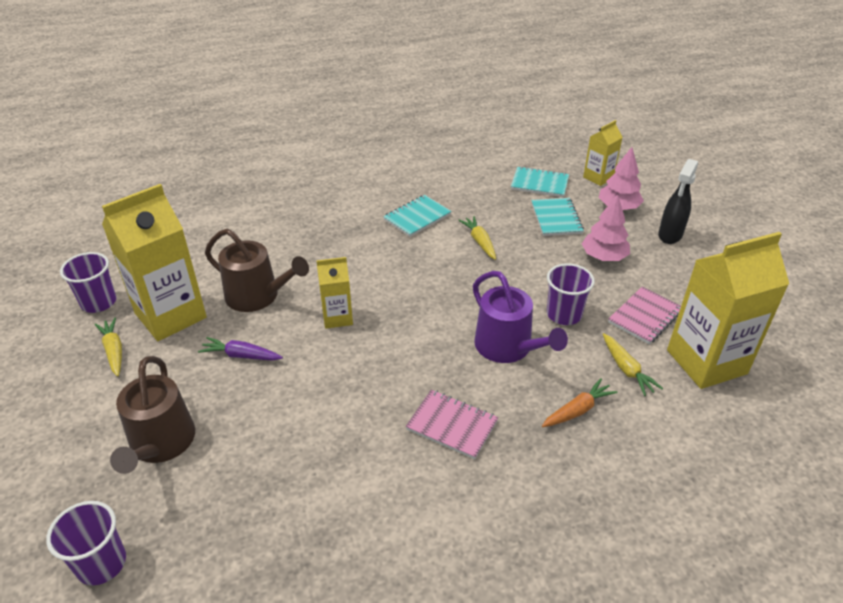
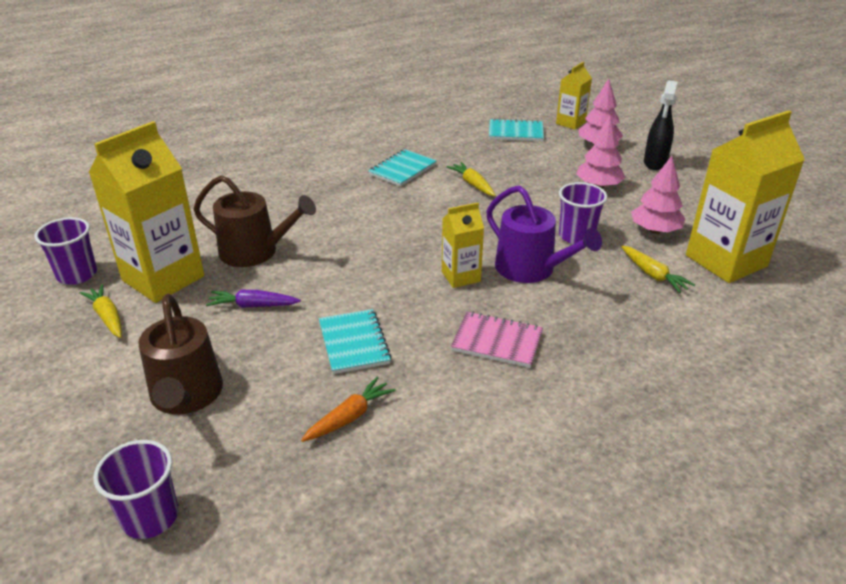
camera: 10 degrees left, 5 degrees down
(337, 317) = (347, 262): yellow carton -> yellow carton (461, 276)
(556, 218) = (541, 159): turquoise notebook -> turquoise notebook (354, 343)
(577, 410) = (618, 314): orange carrot -> orange carrot (349, 417)
(645, 317) = (655, 230): pink notebook -> pink tree

